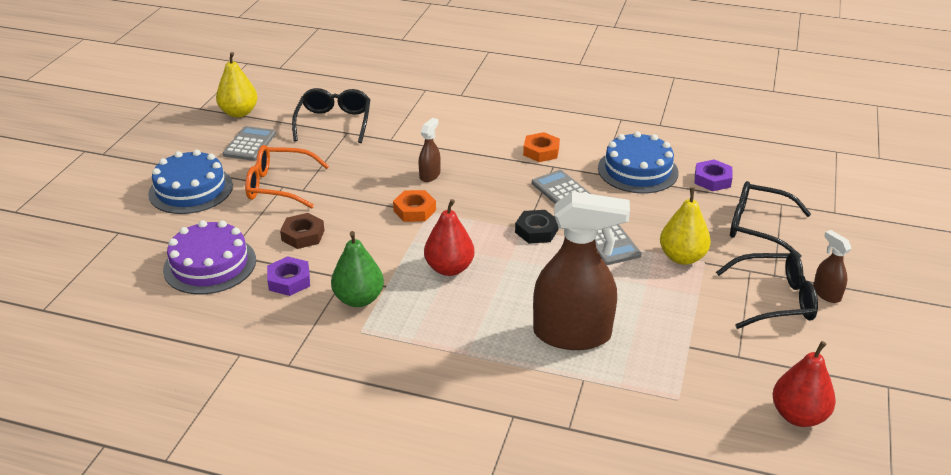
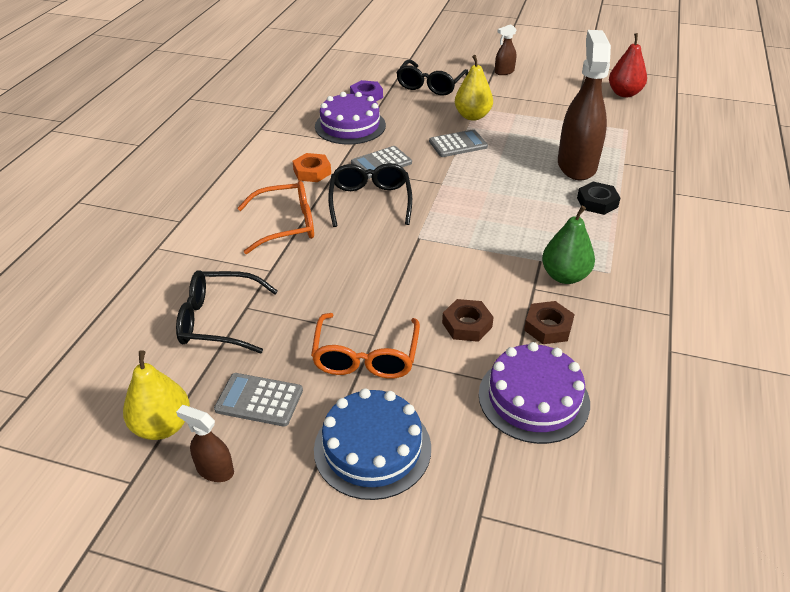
camera: 90 degrees left, 5 degrees up
(289, 281) = (548, 327): purple nut -> brown nut
(414, 210) = (415, 247): orange nut -> none
(430, 175) = (350, 239): brown spray bottle -> brown spray bottle (215, 470)
(449, 268) = (507, 224): red pear -> none
(452, 143) = (286, 225): none -> orange glasses
(536, 231) = (444, 177): black nut -> black nut (597, 202)
(637, 170) = (350, 126): blue cake -> purple cake
(774, 299) = (514, 88): black glasses -> black glasses (370, 201)

